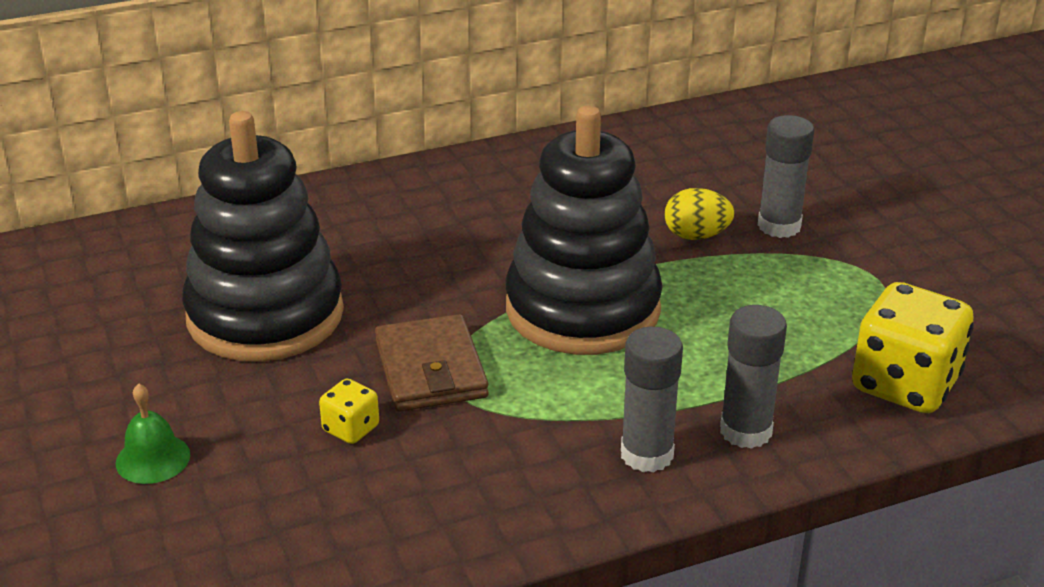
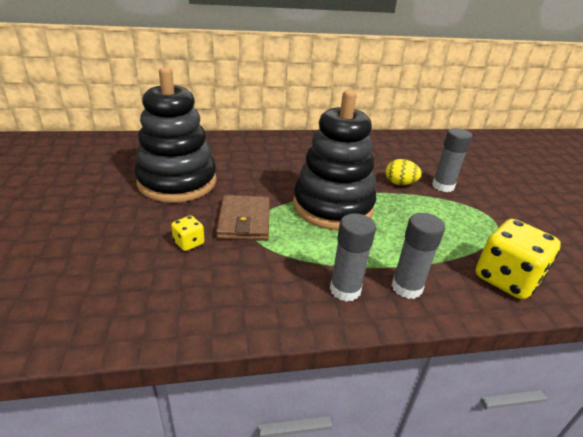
camera: 10 degrees right, 0 degrees up
(153, 458) = (81, 238): green bell -> none

